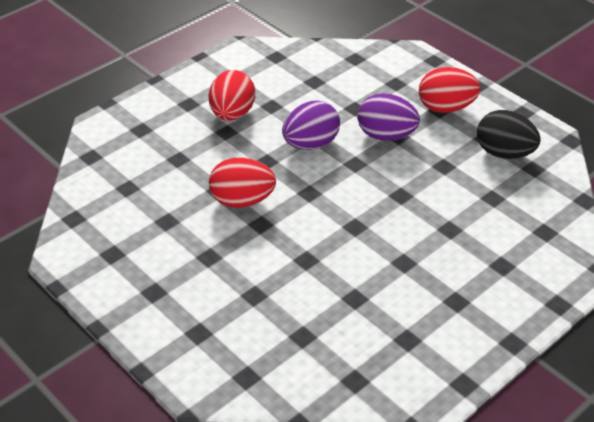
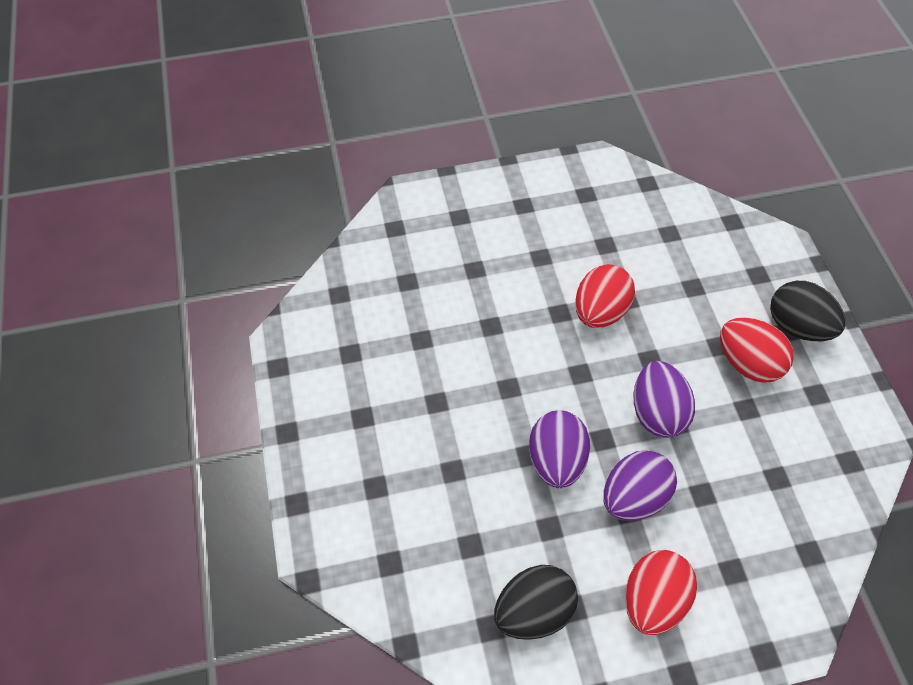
camera: 120 degrees right, 15 degrees up
(180, 99) = (797, 326): none -> black egg
(393, 179) = (556, 460): none -> purple egg

